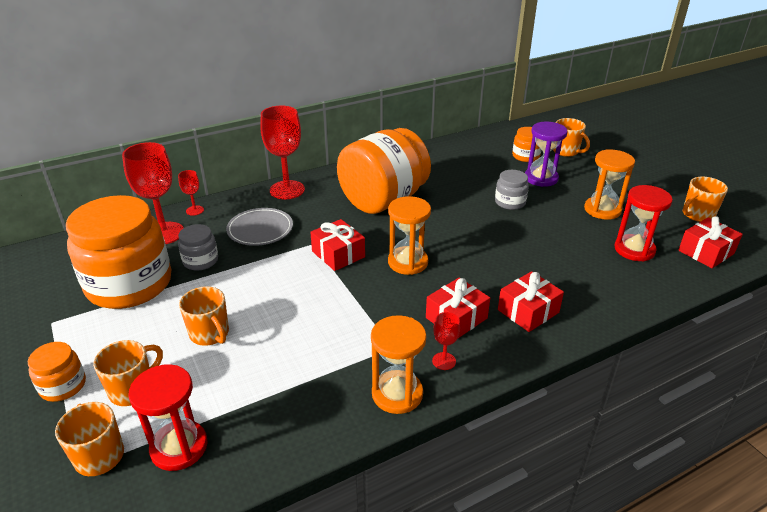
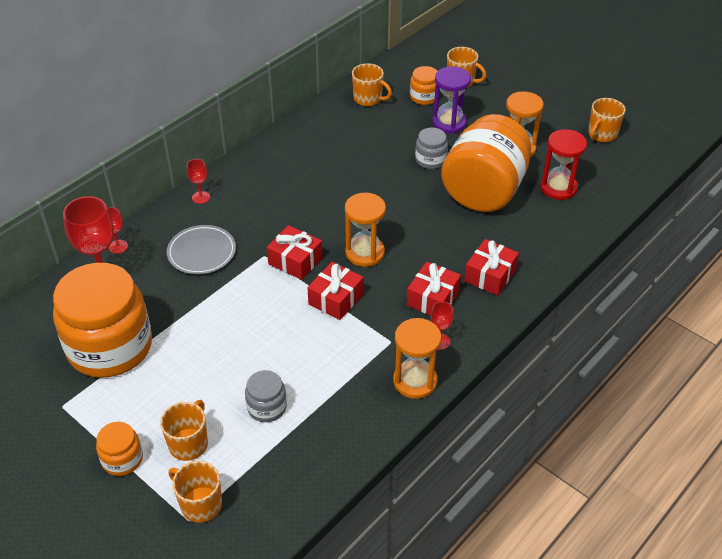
camera: 20 degrees left, 10 degrees up
(179, 447) = (262, 477): red hourglass -> none
(200, 261) = (164, 303): grey jar -> grey jar (267, 407)
(210, 334) = (223, 374): orange mug -> orange mug (368, 99)
(287, 190) = (201, 197): red goblet -> red goblet, size x0.48
(383, 200) = (307, 186): orange jar -> orange jar (484, 191)
(706, 252) = (618, 175): red gift -> red gift (336, 299)

